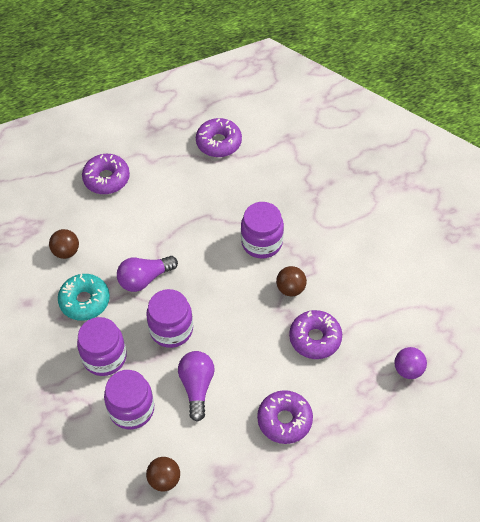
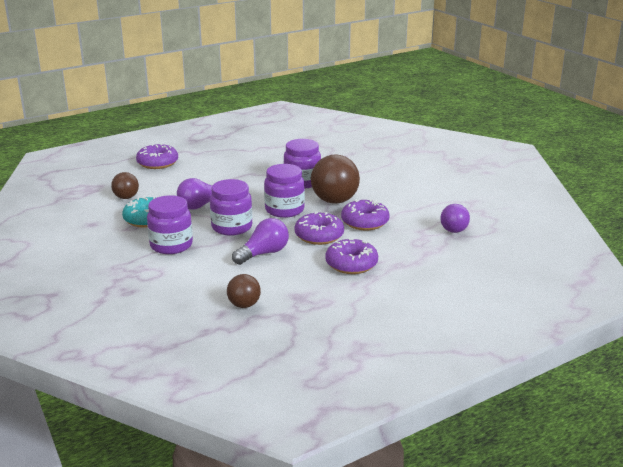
camera: 10 degrees left, 30 degrees down
(131, 409) = (203, 270): purple jar -> purple jar (284, 210)
(197, 387) = (263, 253): purple light bulb -> purple light bulb turned 60 degrees clockwise
(219, 142) = (252, 142): purple donut -> purple donut (319, 236)
(290, 288) = (334, 201): brown ball -> brown ball, size x1.80

